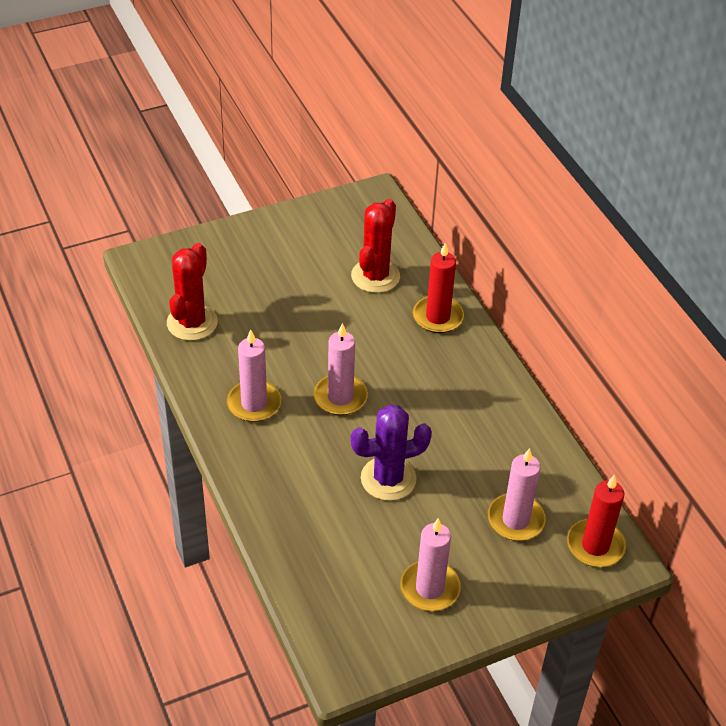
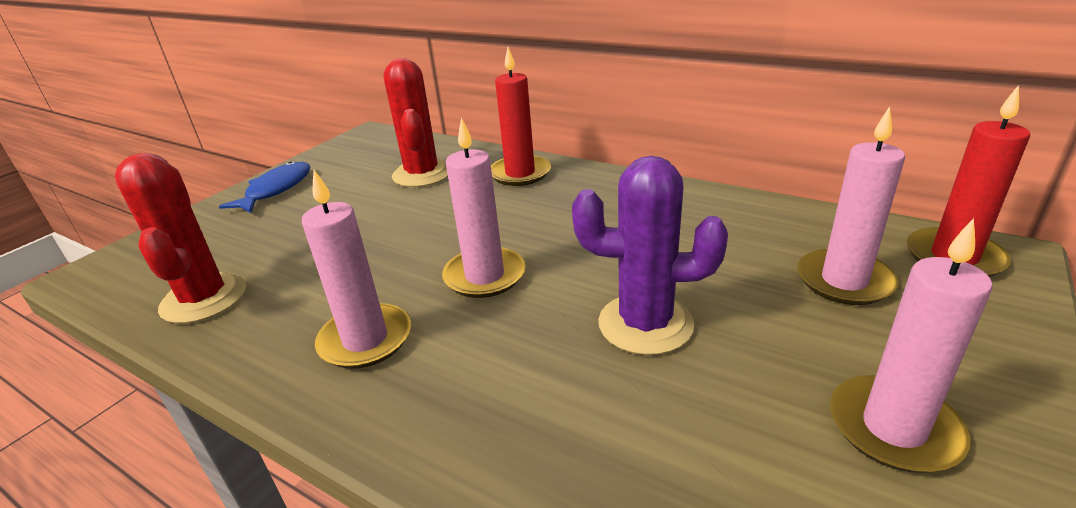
camera: 30 degrees left, 15 degrees down
(274, 235) = (276, 189): none -> blue fish
(388, 479) = (645, 324): purple cactus -> purple cactus turned 60 degrees clockwise

